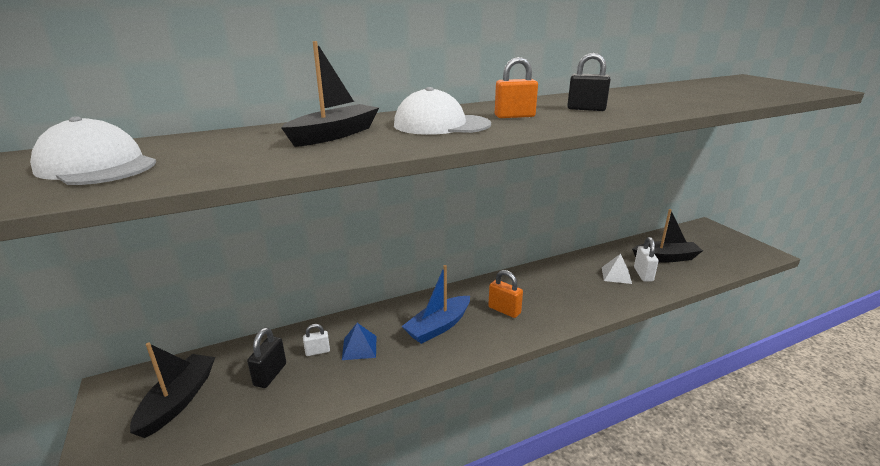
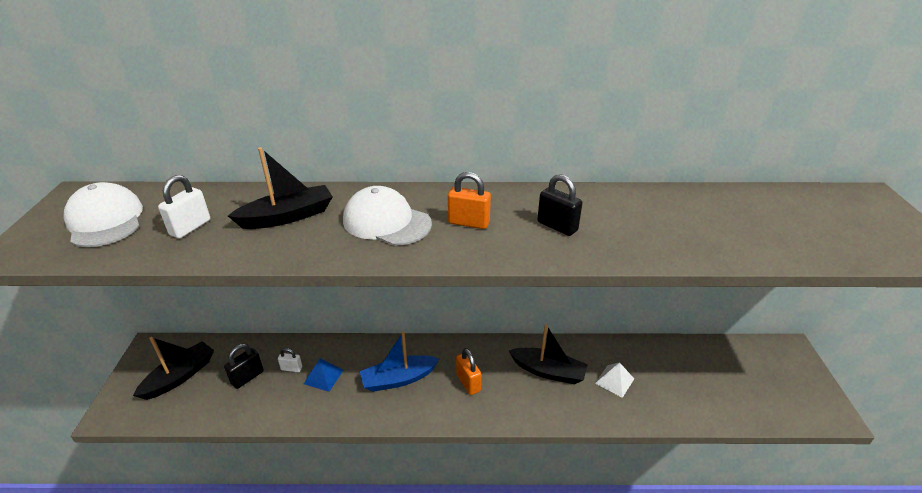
camera: 25 degrees right, 10 degrees up
(643, 274) = (645, 390): white padlock -> white padlock (190, 227)
(665, 258) = (693, 377): black boat -> black boat (548, 371)

